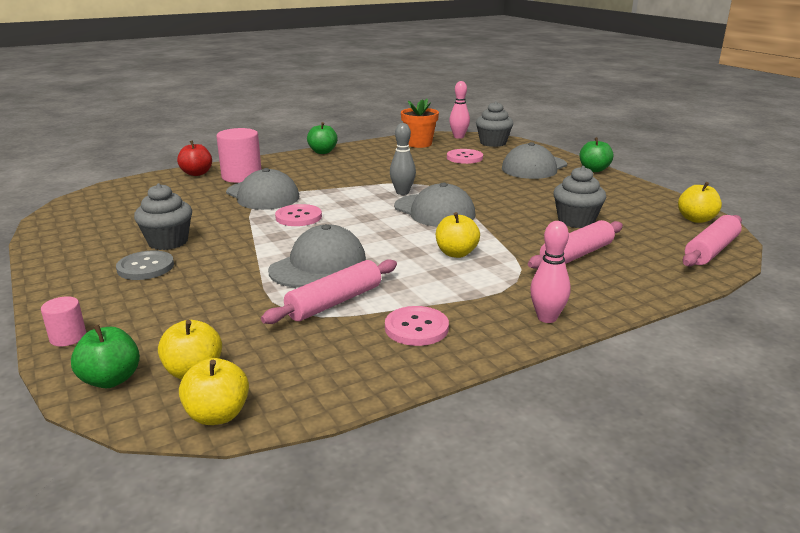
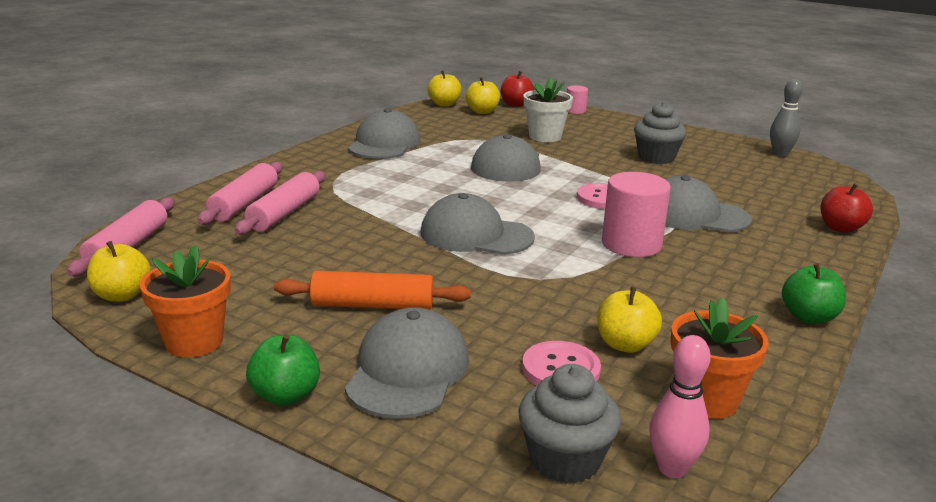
camera: 150 degrees right, 0 degrees up
(111, 379) = (516, 104): green apple -> red apple
(145, 267) = (625, 141): grey button -> none
(210, 295) = (545, 136): none -> white flower pot
(242, 176) = (782, 236): pink cylinder -> pink cylinder (631, 244)
(334, 302) = (456, 146): pink rolling pin -> pink rolling pin (244, 203)
(402, 192) = (550, 255): grey bowling pin -> grey bowling pin (780, 154)
(416, 328) = (384, 144): pink button -> grey cap
(456, 253) = (403, 193): yellow apple -> yellow apple (625, 344)
(536, 189) = (373, 305): none -> orange rolling pin
(547, 318) = (296, 163): pink bowling pin -> none
(576, 221) = (294, 256): grey cupcake -> none
(641, 192) = (194, 342): none -> orange flower pot

